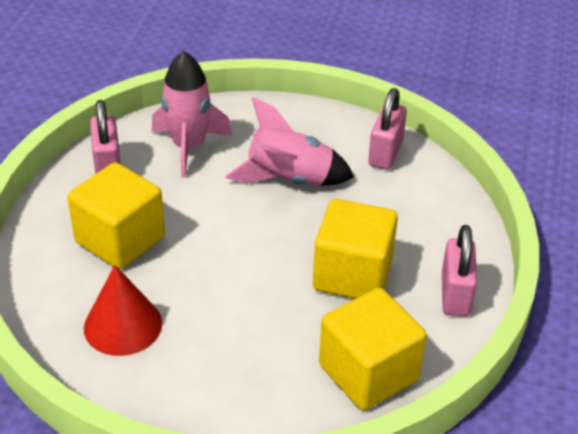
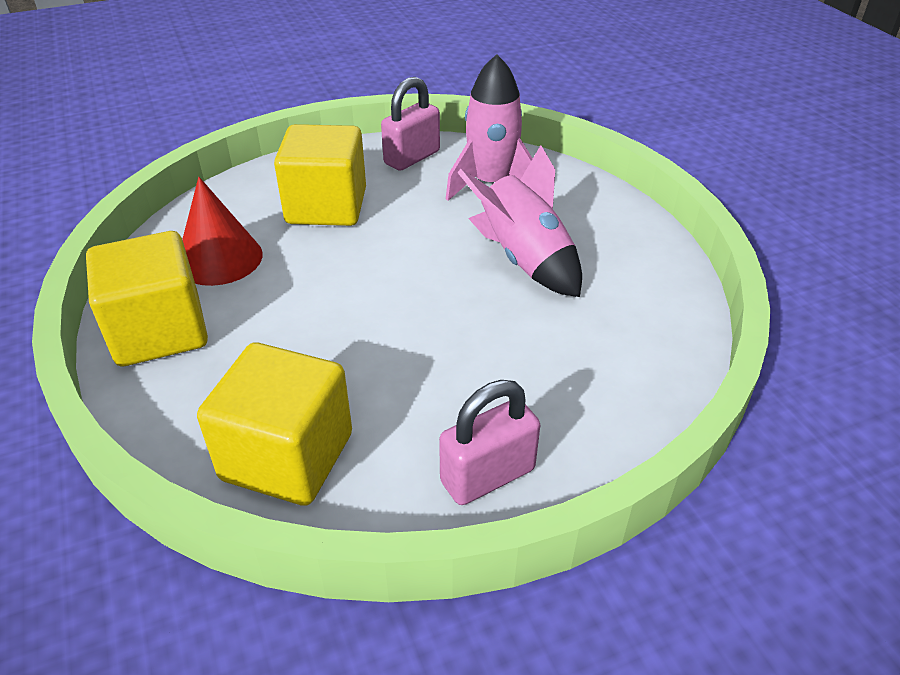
camera: 55 degrees right, 0 degrees up
(352, 274) = (431, 371): yellow cube -> yellow cube (159, 331)
(385, 153) = (656, 305): pink padlock -> none

